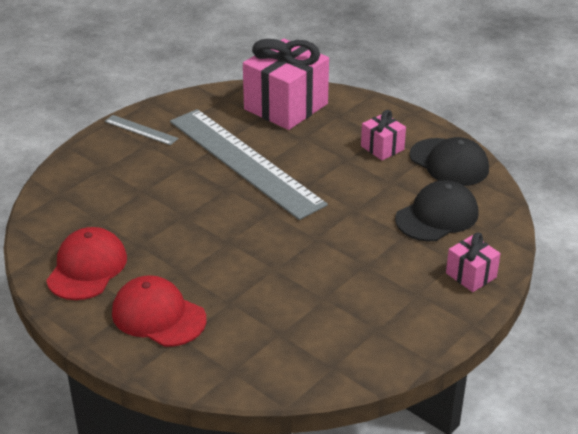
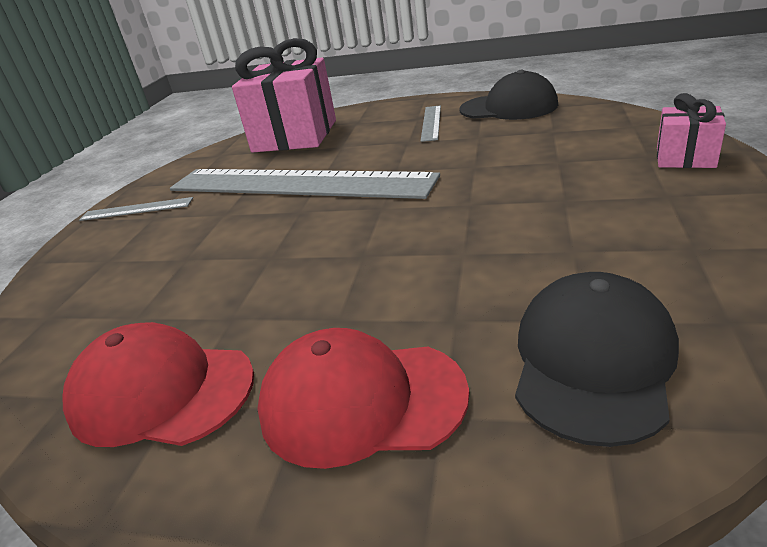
camera: 25 degrees left, 5 degrees down
(87, 268) = (161, 391): red cap -> red cap turned 60 degrees counterclockwise
(382, 148) = (431, 123): pink gift -> grey ruler
(437, 216) = (564, 137): black cap -> black cap (593, 360)

